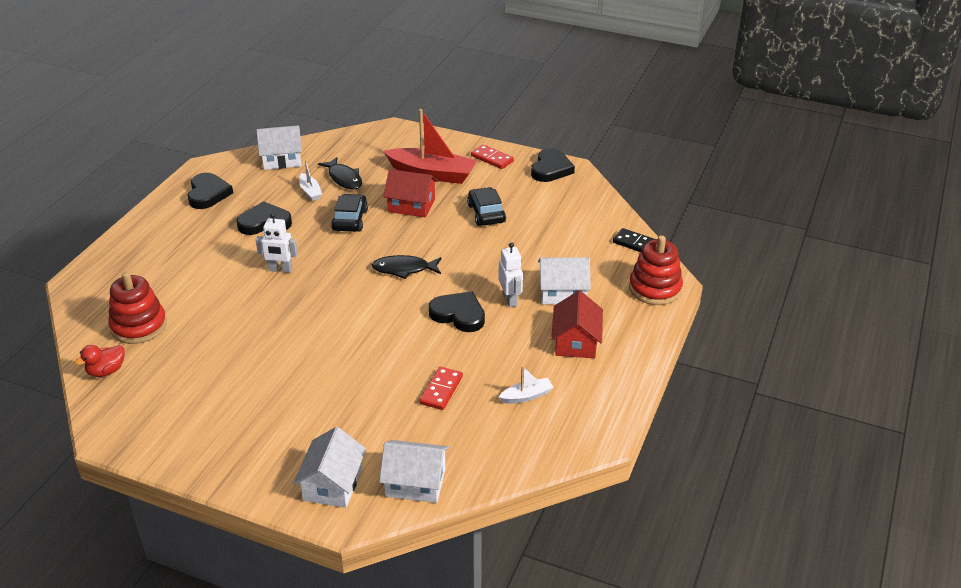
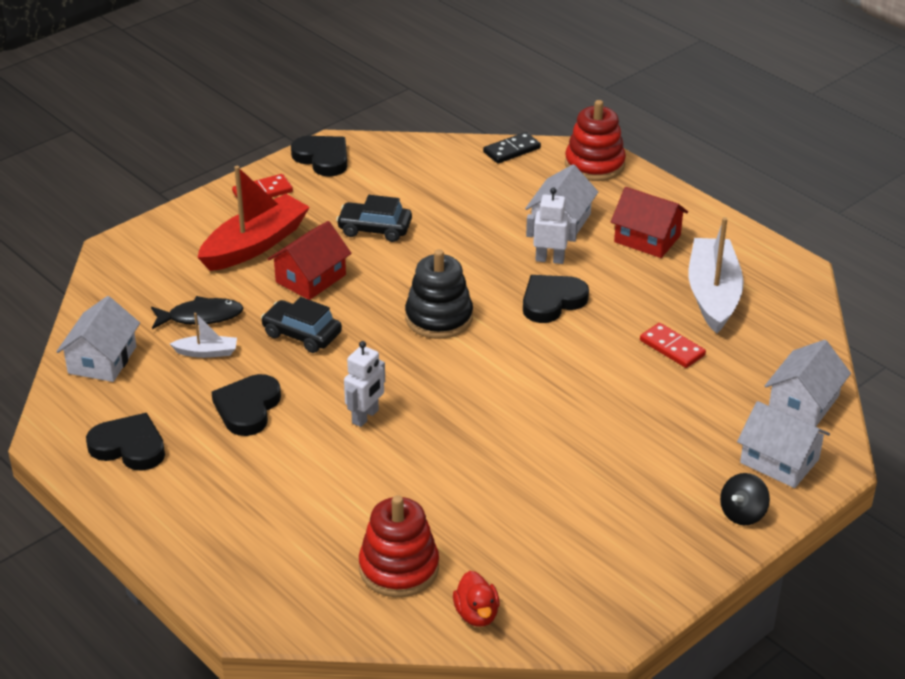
camera: 65 degrees left, 0 degrees up
(259, 477) = (742, 513): none -> black spinning top
(404, 269) = (439, 318): black fish -> black stacking toy
(526, 396) = (713, 295): white boat -> white boat, size x2.16

